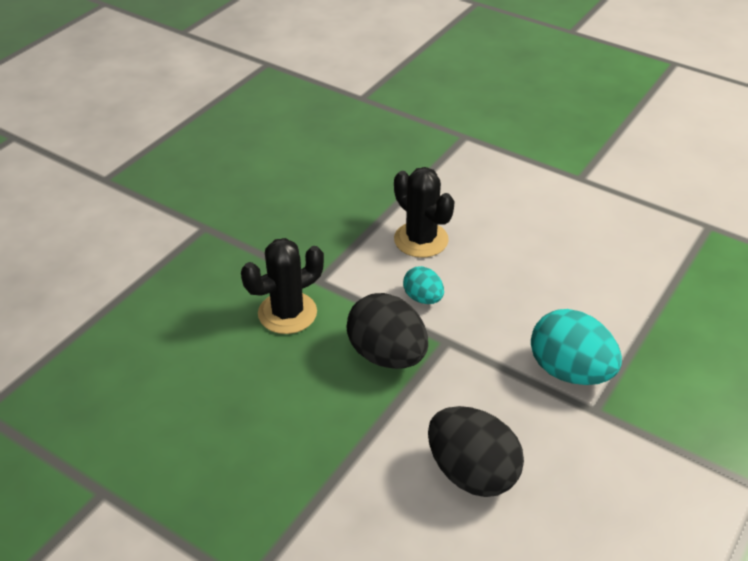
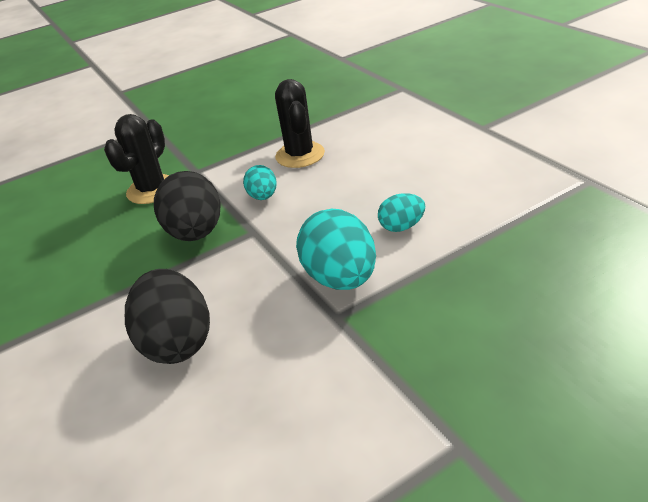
camera: 30 degrees right, 5 degrees down
(287, 313) = (152, 190): black cactus -> black cactus turned 60 degrees counterclockwise
(584, 306) = (401, 227): none -> turquoise egg

